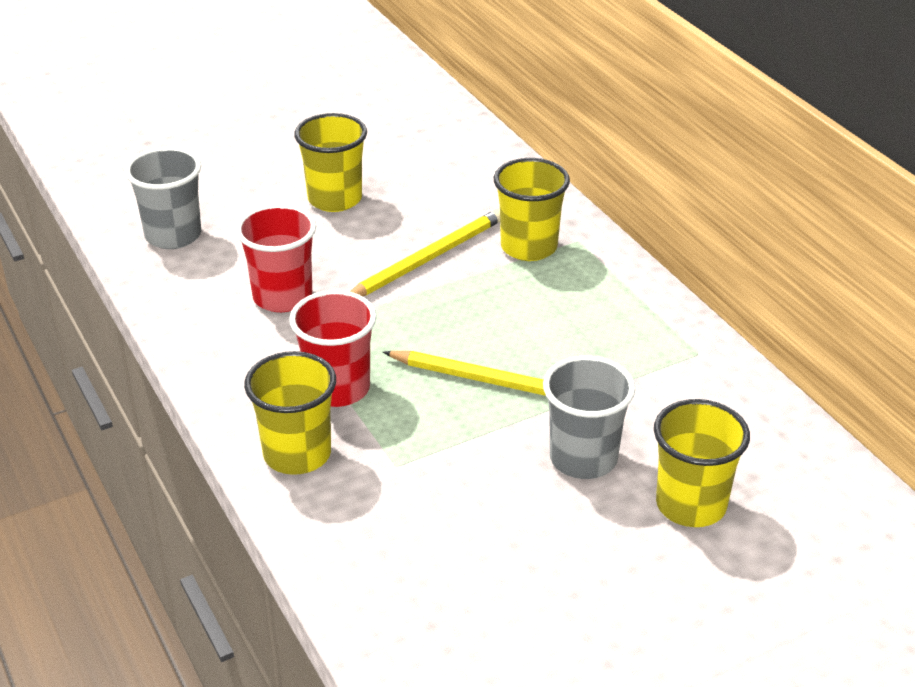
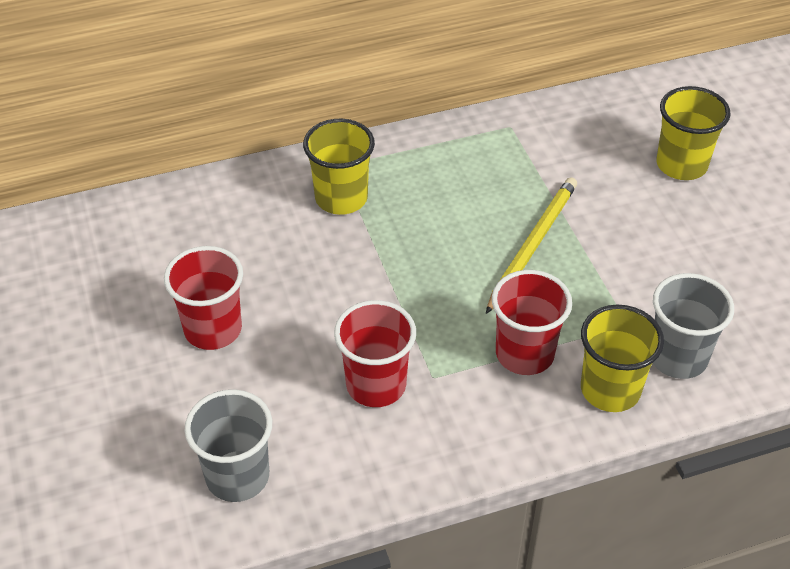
camera: 80 degrees left, 10 degrees up
(335, 199) = (213, 329): yellow cup -> red cup
(427, 259) = (341, 269): yellow pencil -> none
(583, 459) = (628, 211): grey cup -> grey cup (678, 357)

